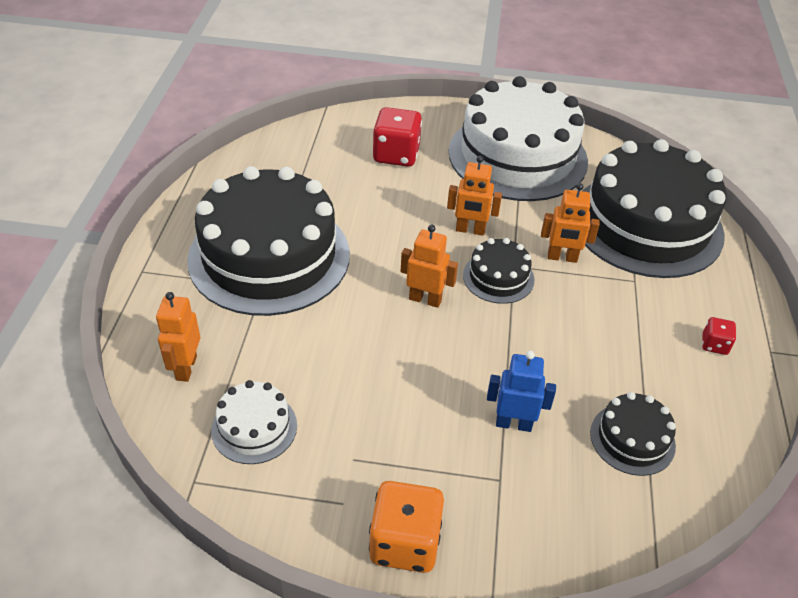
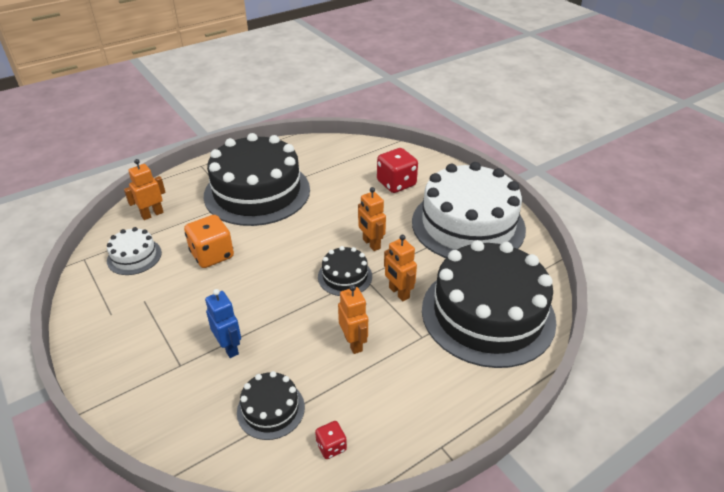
camera: 50 degrees right, 5 degrees down
(405, 543) = (102, 351): orange dice -> orange dice (212, 255)
(425, 299) = (290, 259): orange robot -> orange robot (353, 343)
(714, 345) = (408, 410): red dice -> red dice (331, 446)

